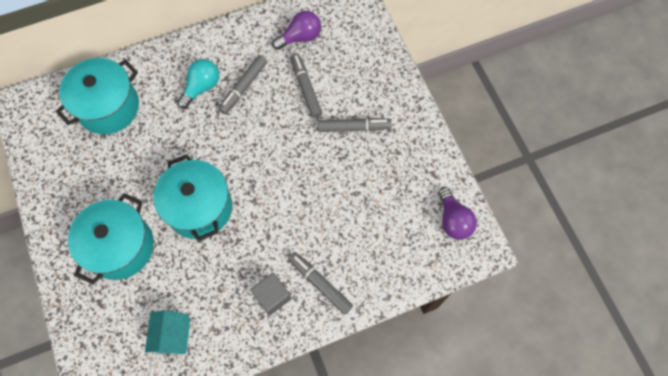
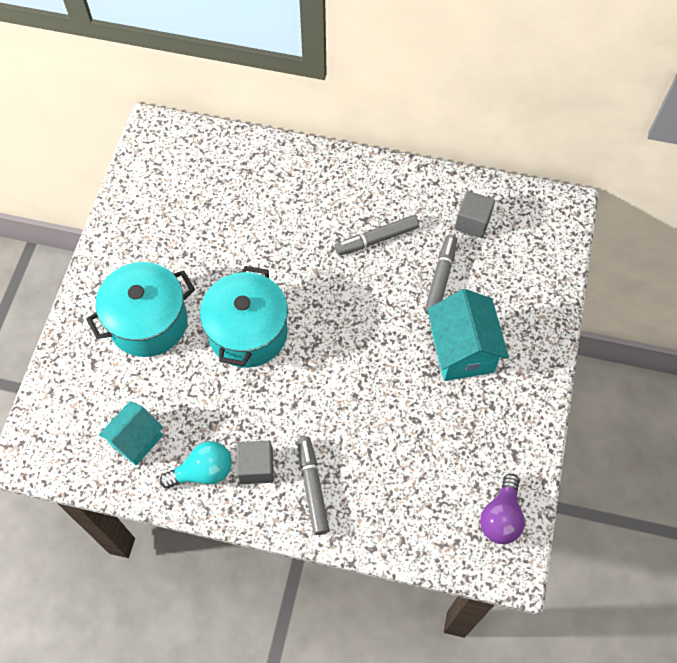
camera: 35 degrees right, 5 degrees down
(108, 107) = (231, 180): turquoise pot -> none
(201, 87) = (334, 214): turquoise light bulb -> turquoise light bulb (203, 472)
(300, 37) = (472, 222): purple light bulb -> grey cube
(353, 127) = (462, 351): grey marker -> turquoise house

